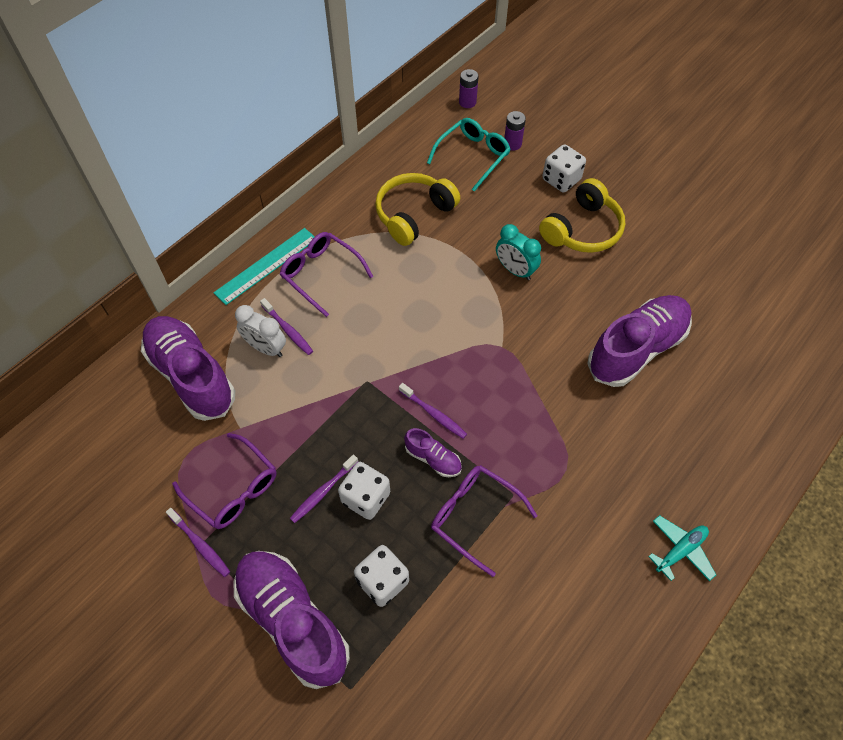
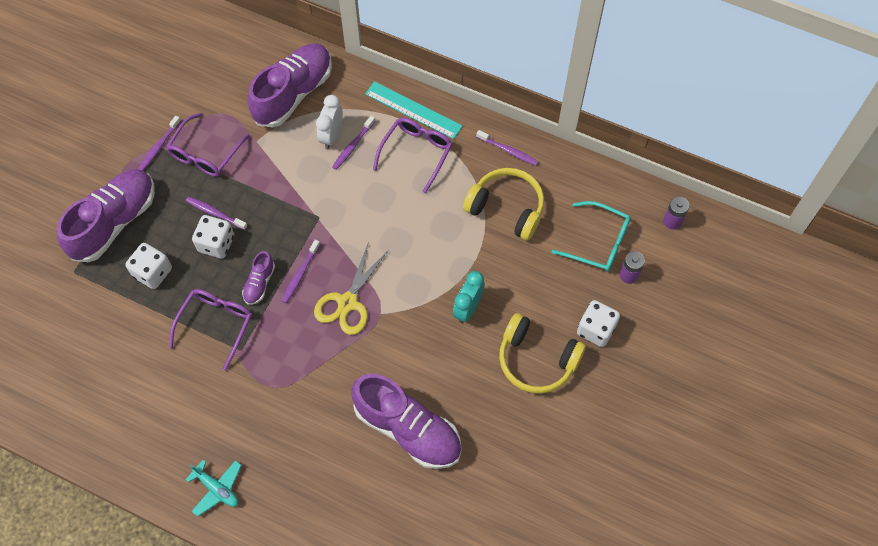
camera: 75 degrees right, 5 degrees up
(349, 198) = (508, 151): none -> purple toothbrush
(481, 374) = (348, 302): none -> yellow scissors

